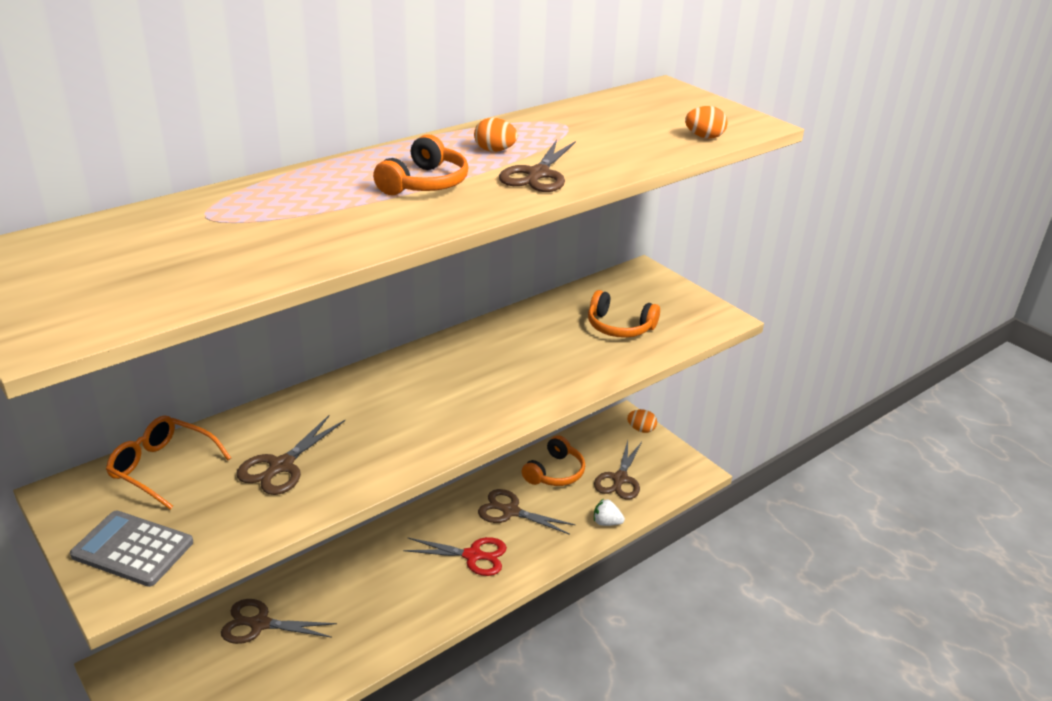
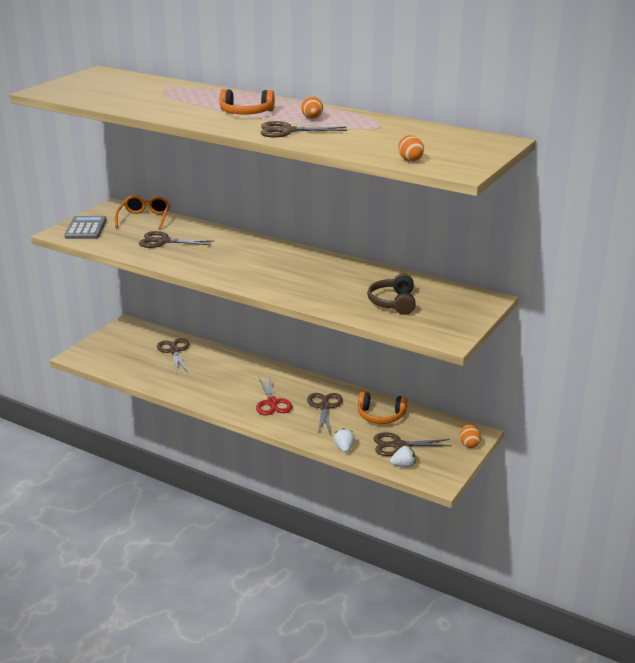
camera: 70 degrees right, 5 degrees down
(619, 327) = (393, 302): orange headphones -> brown headphones
(659, 488) = (403, 465): none -> white strawberry

